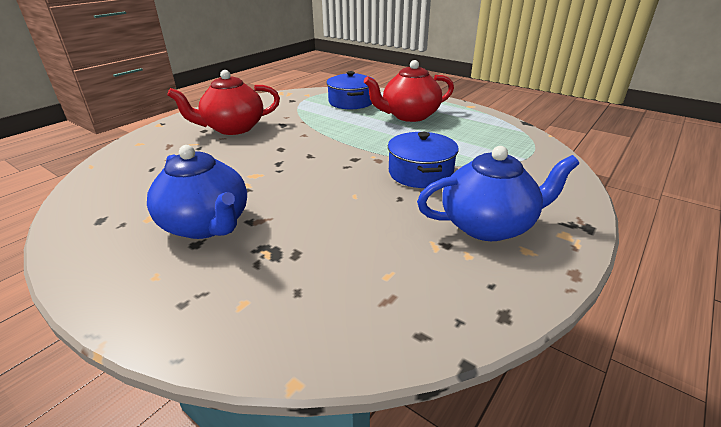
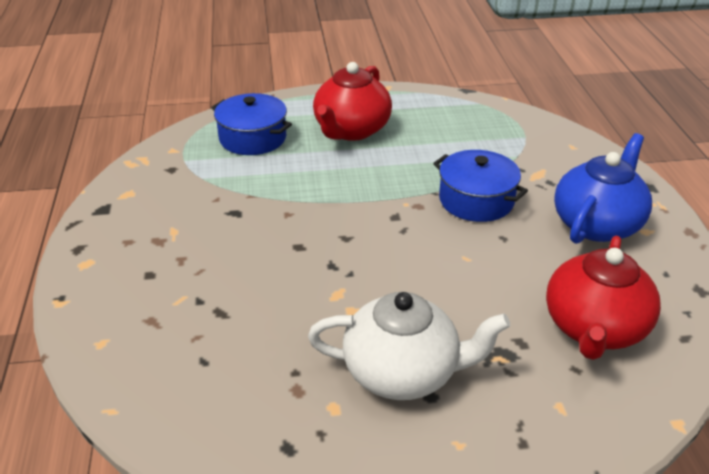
camera: 45 degrees left, 5 degrees up
(207, 225) = (403, 372): blue teapot -> white teapot
(233, 128) = (183, 251): red teapot -> red teapot (594, 329)

